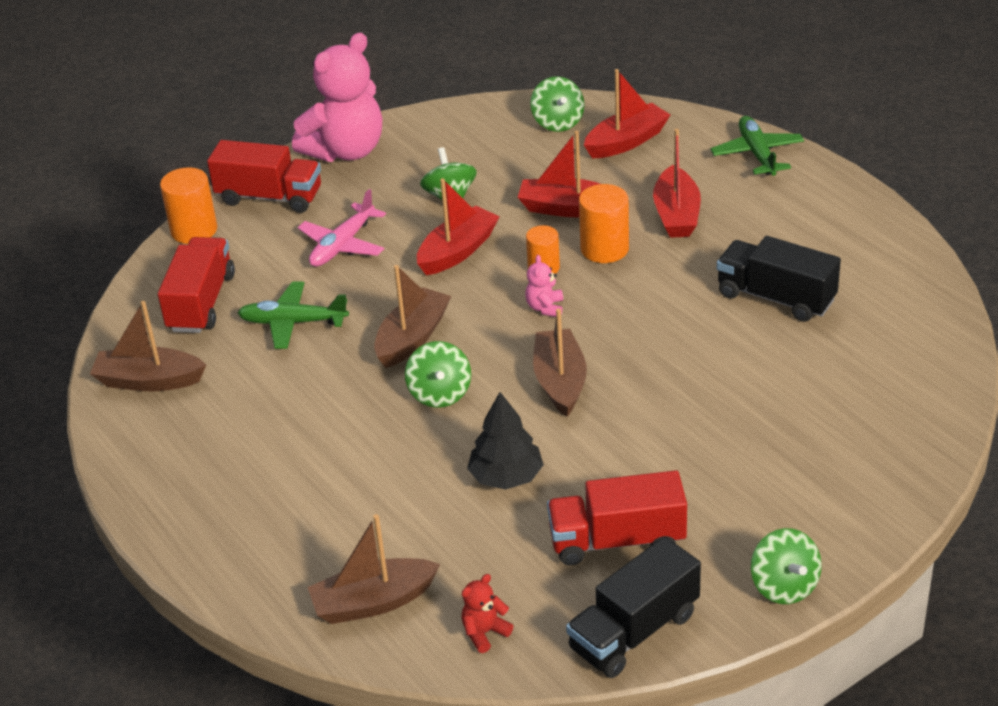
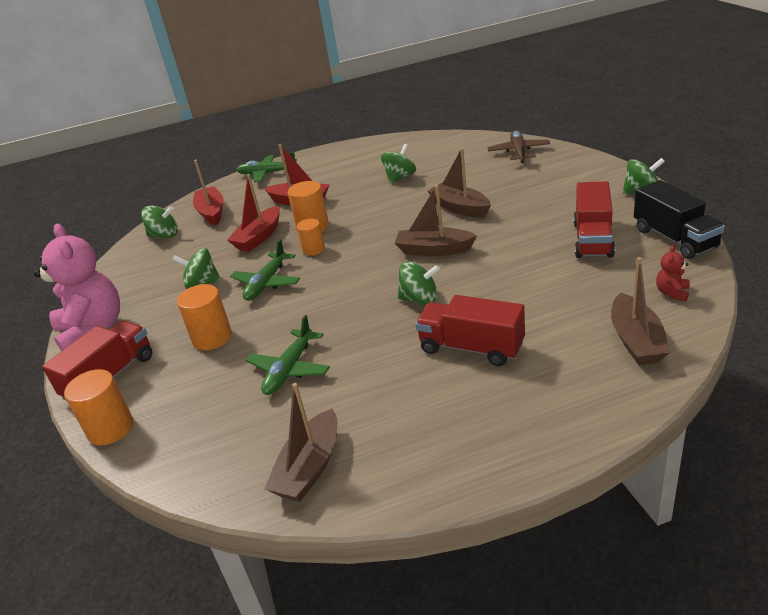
camera: 70 degrees left, 5 degrees down
(201, 303) = (221, 426): red truck -> red truck (471, 348)
(342, 245) = (212, 338): pink plane -> orange cylinder
(412, 338) = (350, 308): brown boat -> brown boat (460, 208)
(458, 251) = (267, 283): red boat -> green plane
(484, 633) = (672, 293): red teddy bear -> red teddy bear turned 45 degrees clockwise
(506, 477) = (519, 276): black tree -> none
(545, 308) = (355, 251): pink teddy bear -> none
(776, 298) = (400, 177): black truck -> green spinning top
(906, 418) = (518, 152): none -> brown plane

